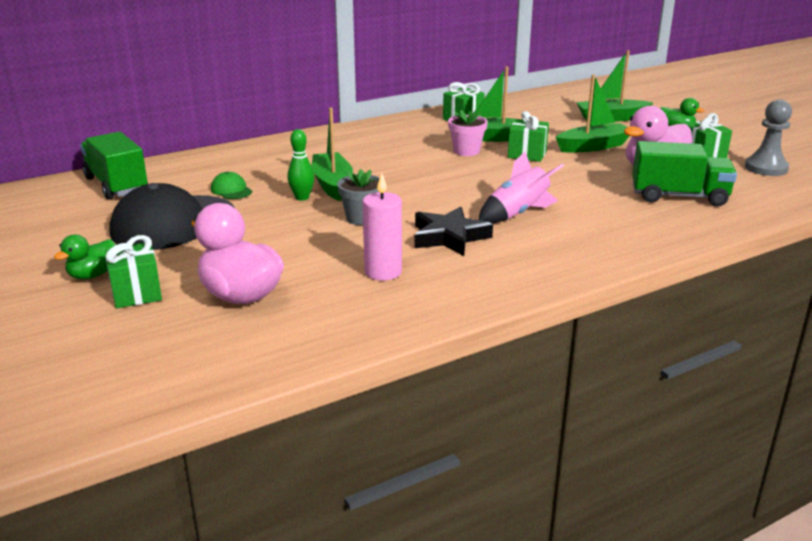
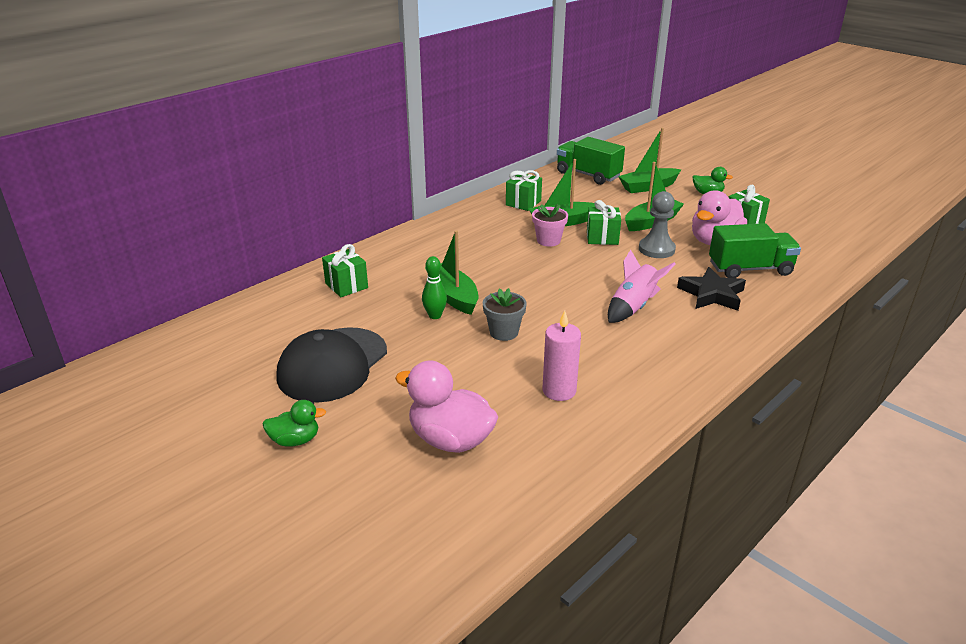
camera: 15 degrees left, 5 degrees up
(92, 275) = (295, 440): green duck -> green duck turned 120 degrees counterclockwise
(116, 185) = (245, 326): green truck -> green truck (588, 175)
(137, 293) = (352, 454): green gift -> green gift (346, 286)
(231, 190) = (363, 316): green cap -> none
(449, 237) = (591, 342): black star -> black star (711, 294)
(766, 168) = (799, 228): grey pawn -> grey pawn (656, 249)

